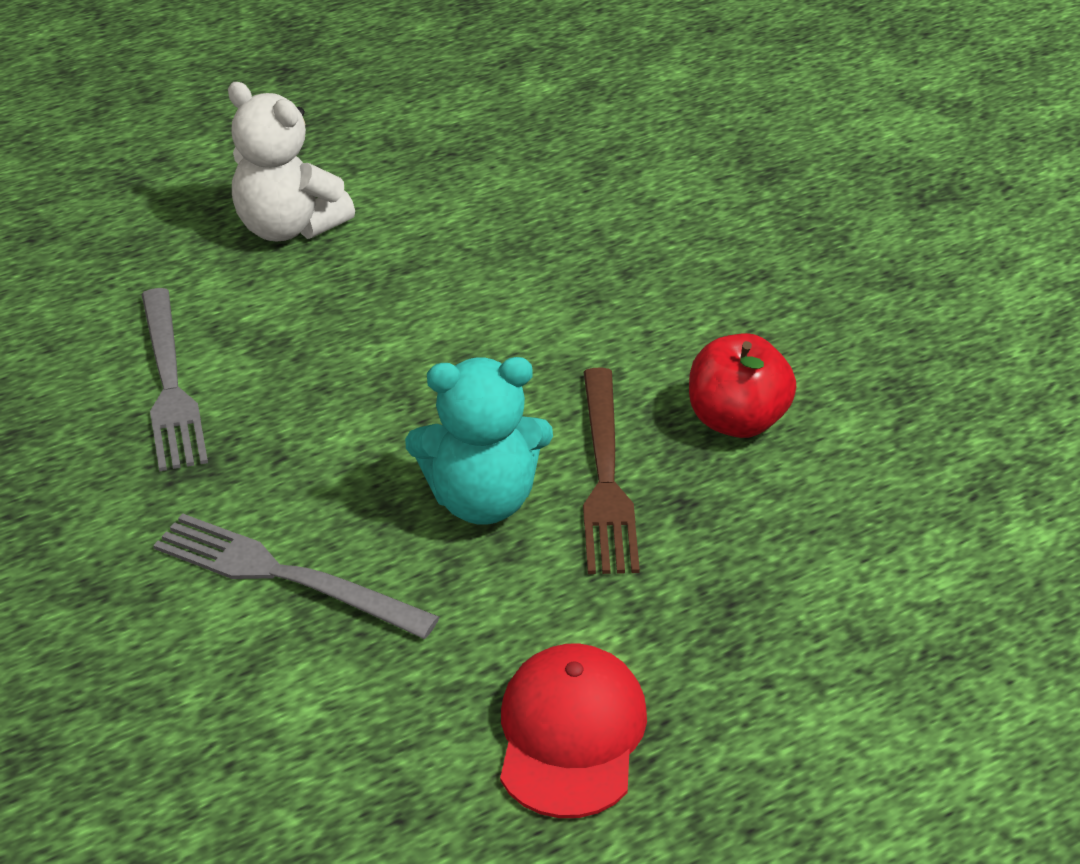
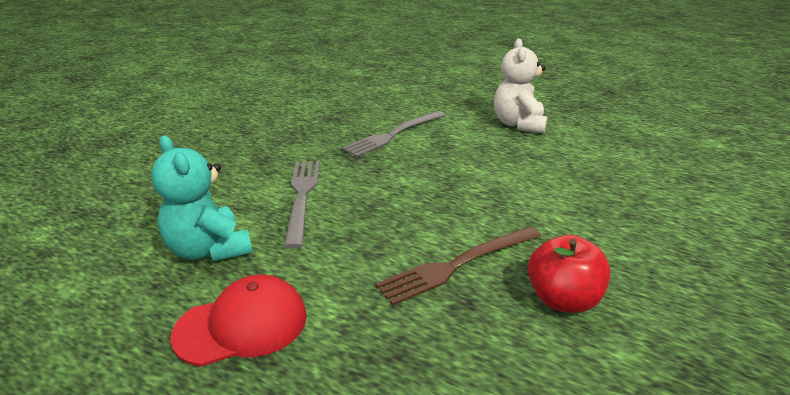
camera: 60 degrees right, 10 degrees down
(483, 500) = (400, 231): turquoise teddy bear -> turquoise teddy bear (209, 249)

